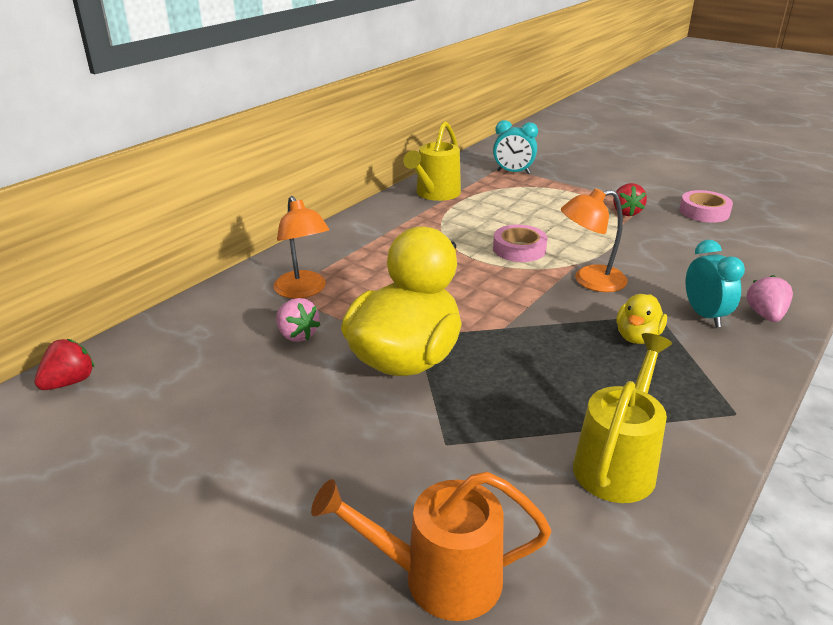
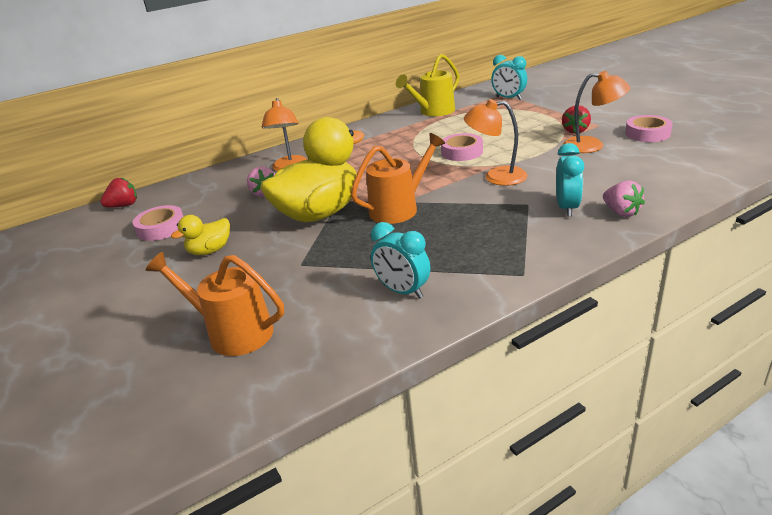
camera: 25 degrees right, 0 degrees up
(171, 414) = (161, 228): none -> pink tape
(509, 338) = (399, 208): none -> orange watering can
(618, 462) = (403, 291): yellow watering can -> turquoise clock
(637, 337) = (496, 217): yellow duck -> yellow duck (210, 251)
(660, 231) = (592, 146): none -> orange lamp
(765, 315) = (621, 212): pink strawberry -> pink strawberry turned 120 degrees clockwise

